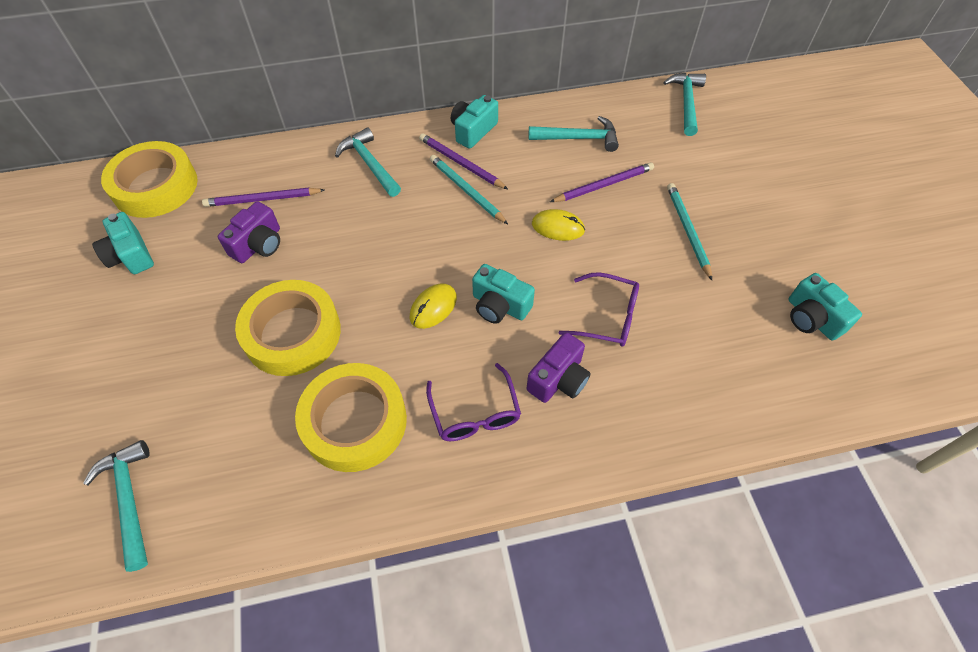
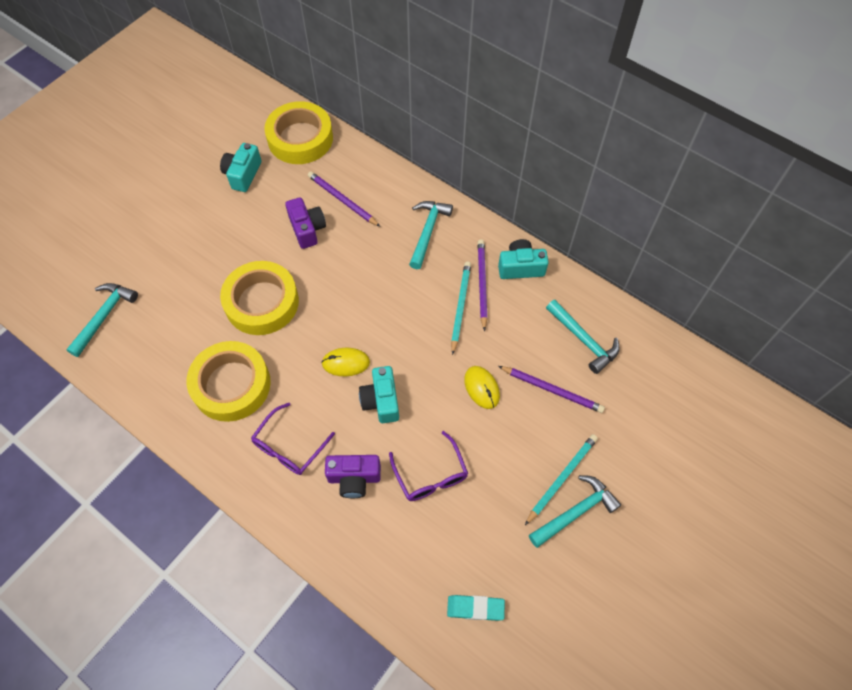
camera: 50 degrees right, 5 degrees up
(258, 245) = (307, 229): purple camera -> purple camera turned 105 degrees counterclockwise
(686, 103) = (706, 389): turquoise hammer -> turquoise hammer (575, 512)
(761, 367) = (475, 608): none -> turquoise eraser
(812, 318) = (555, 621): turquoise camera -> none

